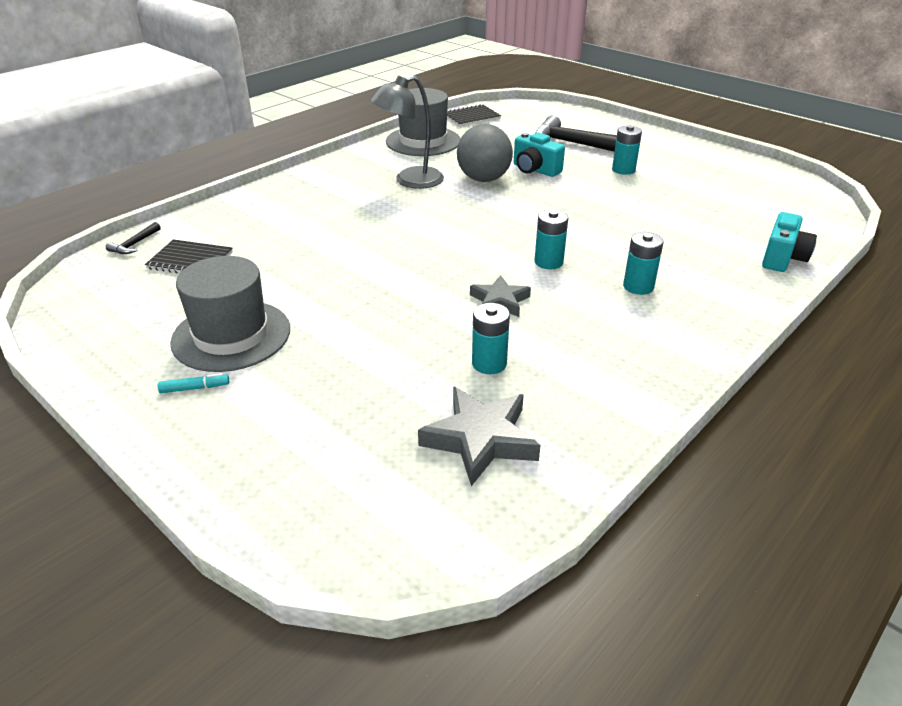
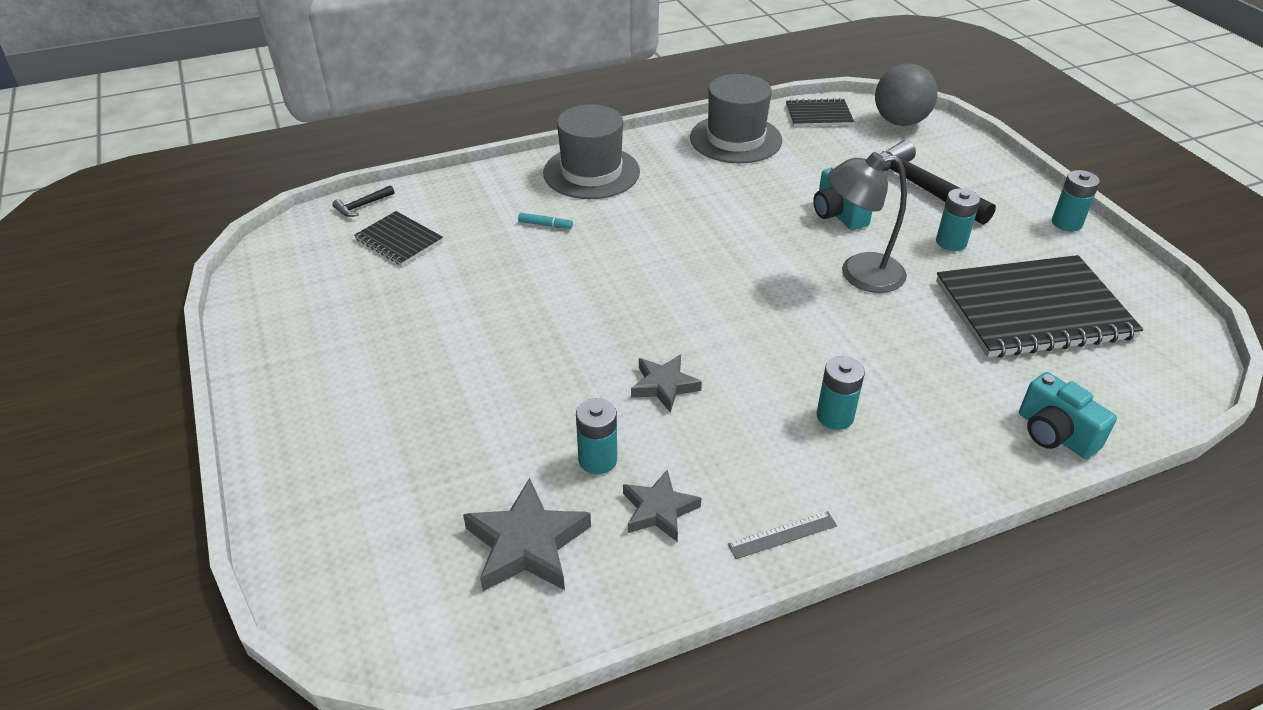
camera: 25 degrees right, 5 degrees up
(194, 388) = (316, 392): turquoise marker -> turquoise marker (545, 225)
(231, 335) = (382, 343): grey hat -> grey hat (591, 172)
(410, 181) = (681, 194): grey lamp -> grey lamp (859, 274)
(483, 179) = (767, 212): grey ball -> grey ball (900, 122)
(548, 262) = (756, 351): turquoise battery -> turquoise battery (1066, 223)
(565, 382) = (659, 510): none -> grey star
(668, 369) = (782, 535): none -> grey ruler
(707, 195) = (1033, 310): none -> black notebook
(782, 258) = (1054, 434): turquoise camera -> turquoise camera turned 90 degrees clockwise

